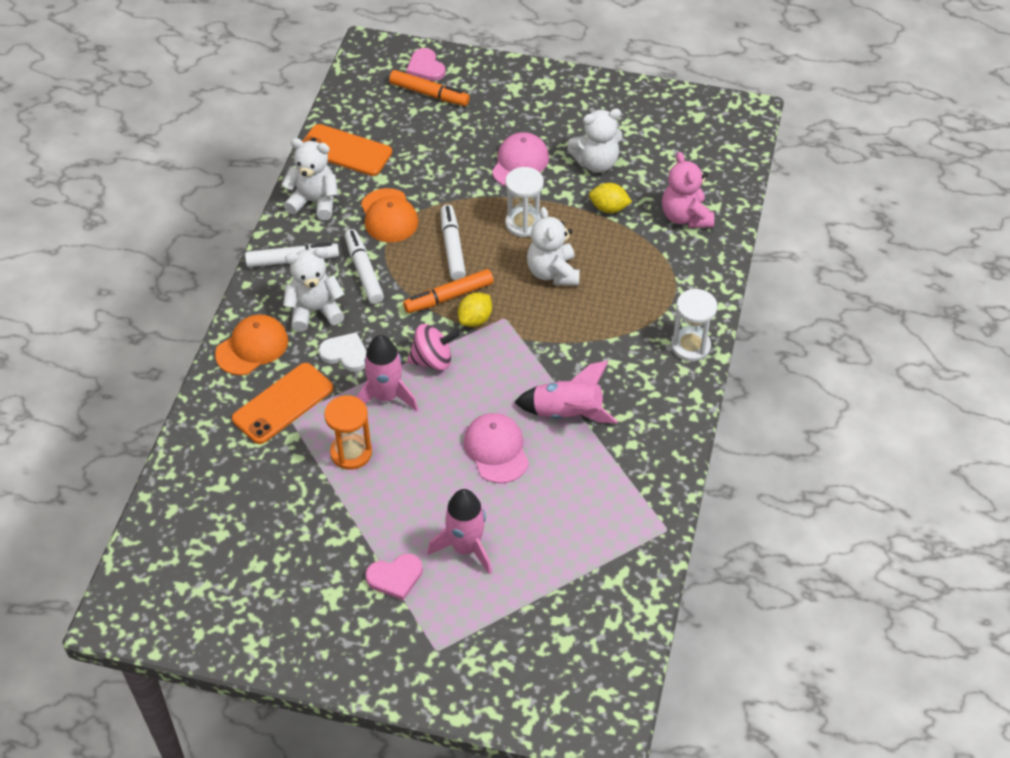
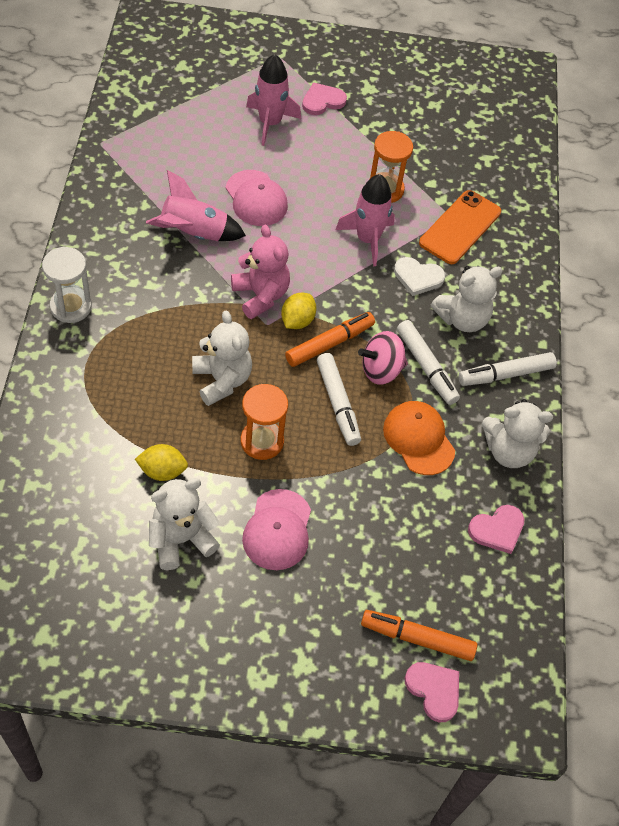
camera: 165 degrees right, 5 degrees up
(252, 347) = (509, 278): orange cap -> none
(345, 151) = (497, 530): orange phone -> pink heart
(433, 360) = (331, 276): pink spinning top -> pink spinning top (381, 370)
(523, 223) = (262, 441): white hourglass -> orange hourglass
(685, 217) = (69, 466): pink teddy bear -> pink teddy bear (260, 295)

